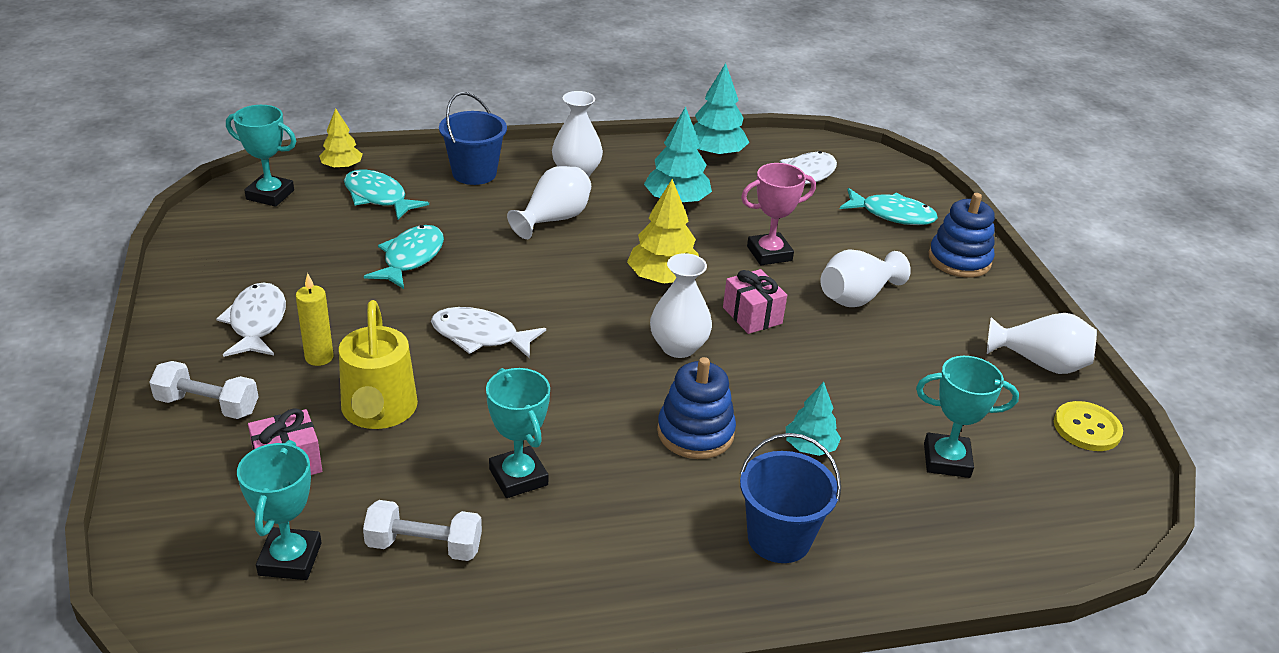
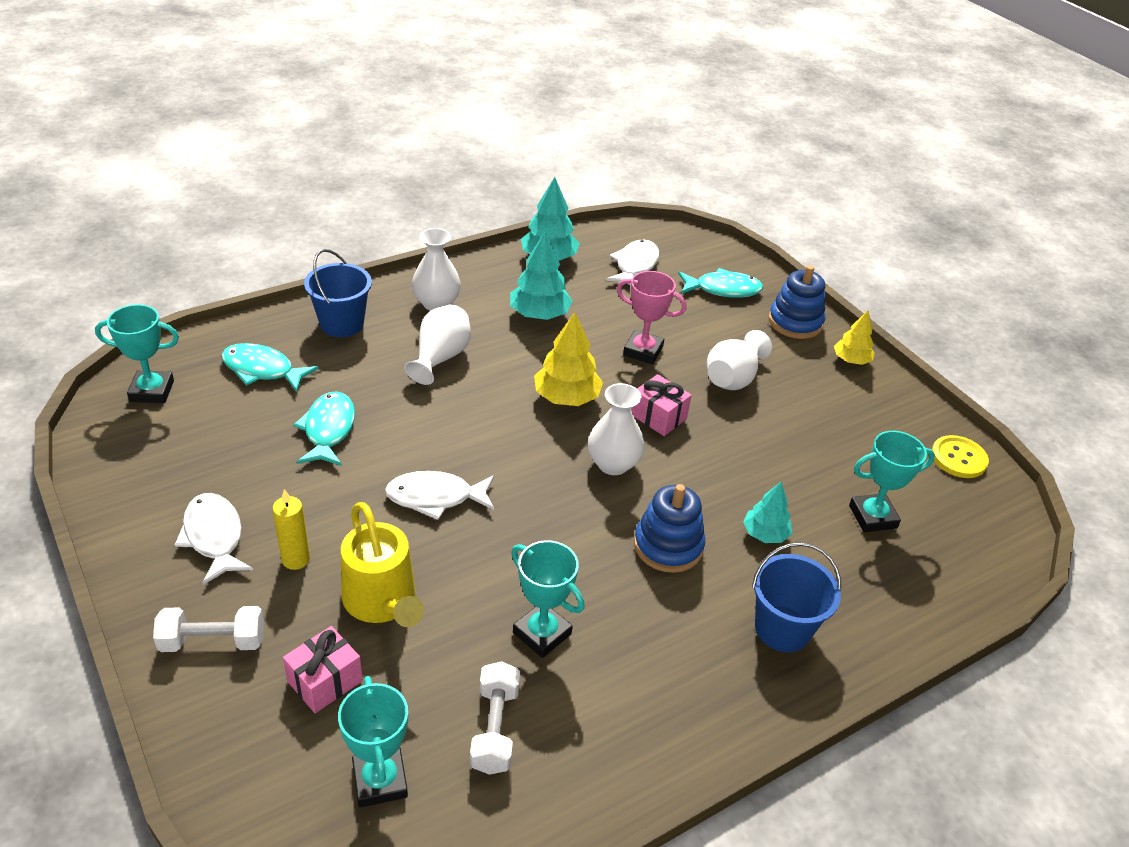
camera: 20 degrees left, 5 degrees up
(342, 167) = (209, 344): yellow tree -> yellow tree (851, 360)
(424, 546) = (495, 728): white dumbbell -> white dumbbell turned 75 degrees counterclockwise
(769, 253) = (643, 351): pink trophy -> pink trophy turned 60 degrees clockwise
(1040, 363) = (898, 406): white vase -> none

